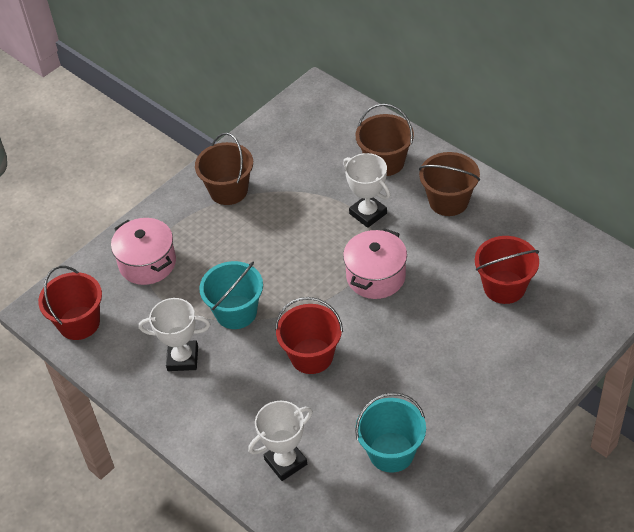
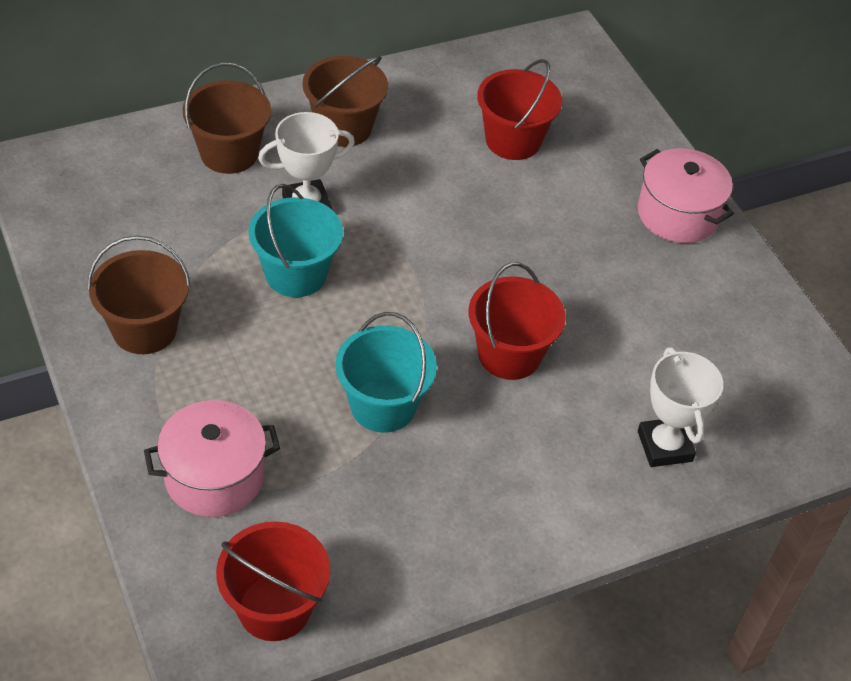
camera: 75 degrees left, 0 degrees up
(182, 358) = (428, 497): white trophy -> none
(376, 276) = (419, 241): pink pot -> pink pot (677, 214)
(391, 452) = (699, 338): turquoise bucket -> turquoise bucket (296, 274)

